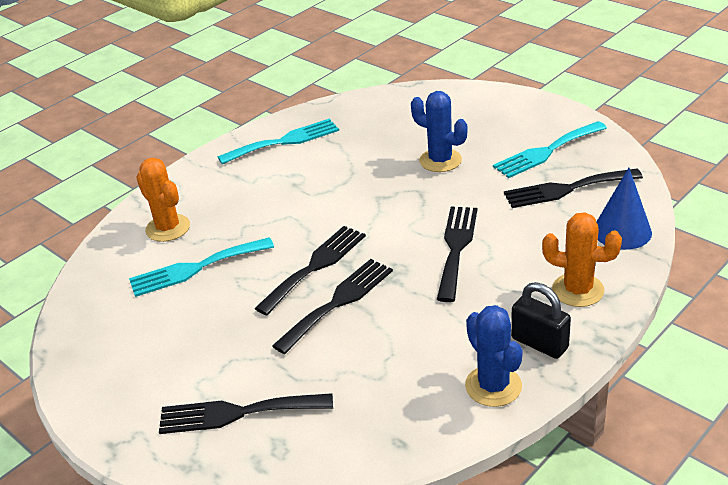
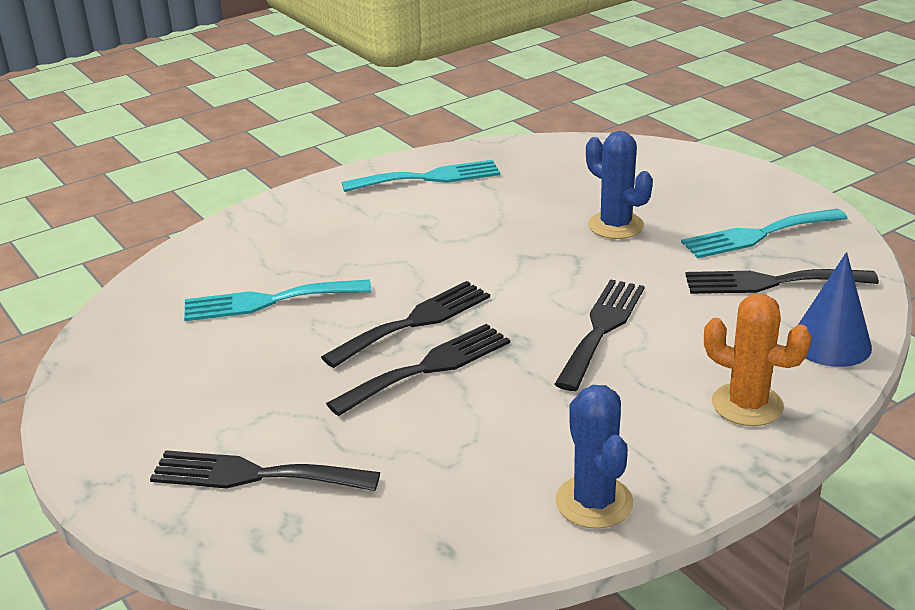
camera: 10 degrees right, 5 degrees down
(168, 228) = (253, 252): orange cactus -> none
(539, 343) = (674, 460): black padlock -> none

